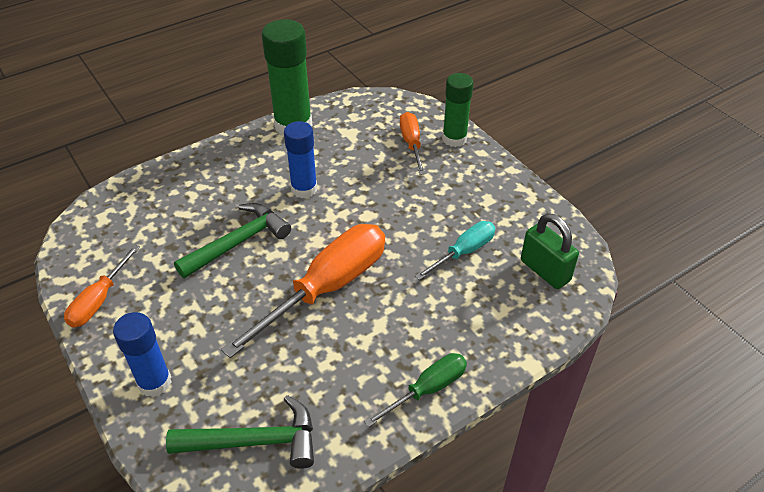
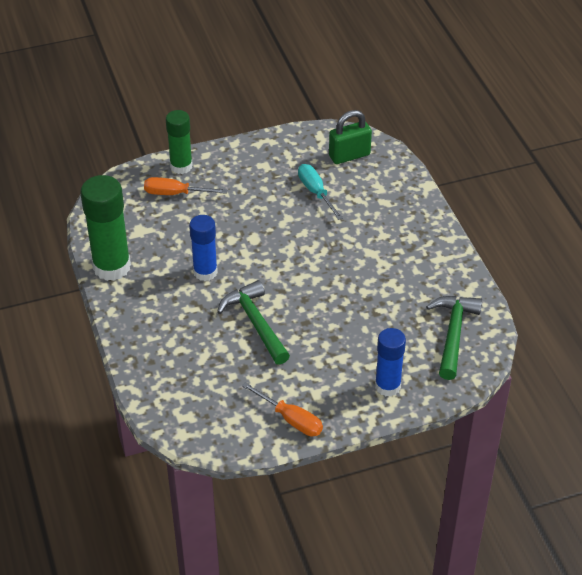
camera: 75 degrees left, 0 degrees up
(327, 287) = (325, 275): orange screwdriver -> none
(428, 389) = (434, 239): green screwdriver -> none

